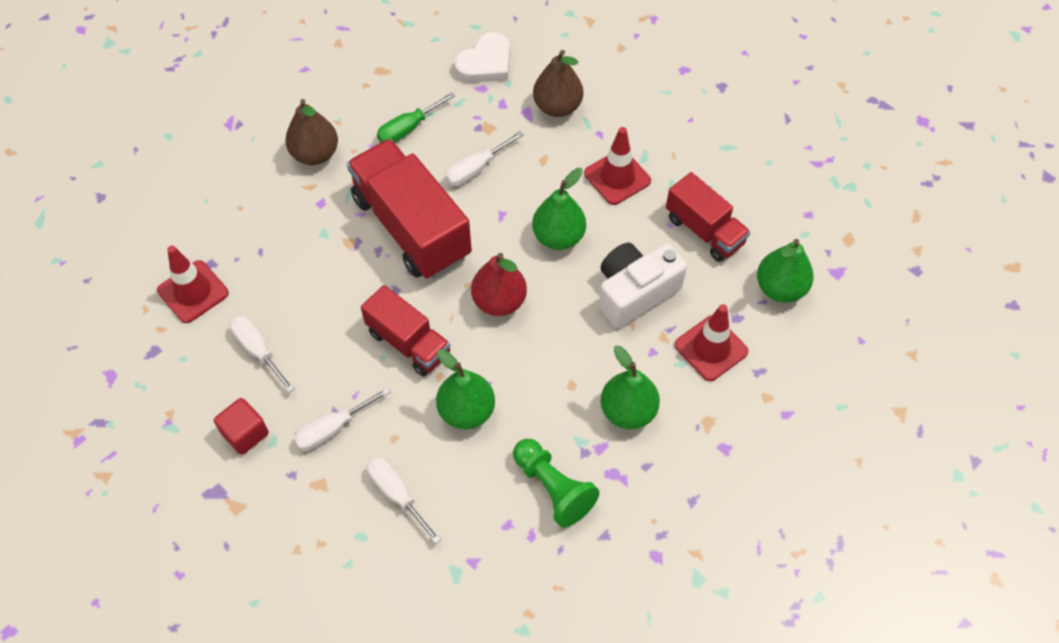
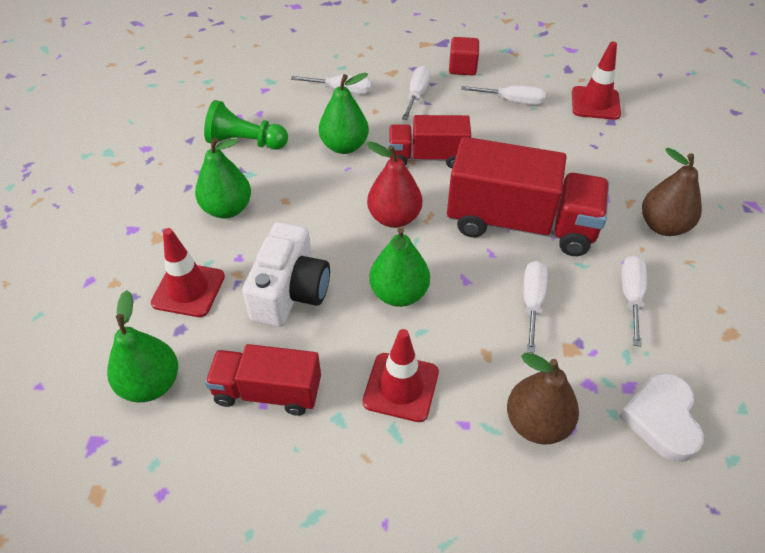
camera: 140 degrees right, 10 degrees down
(408, 129) = (631, 296): green screwdriver -> white screwdriver

